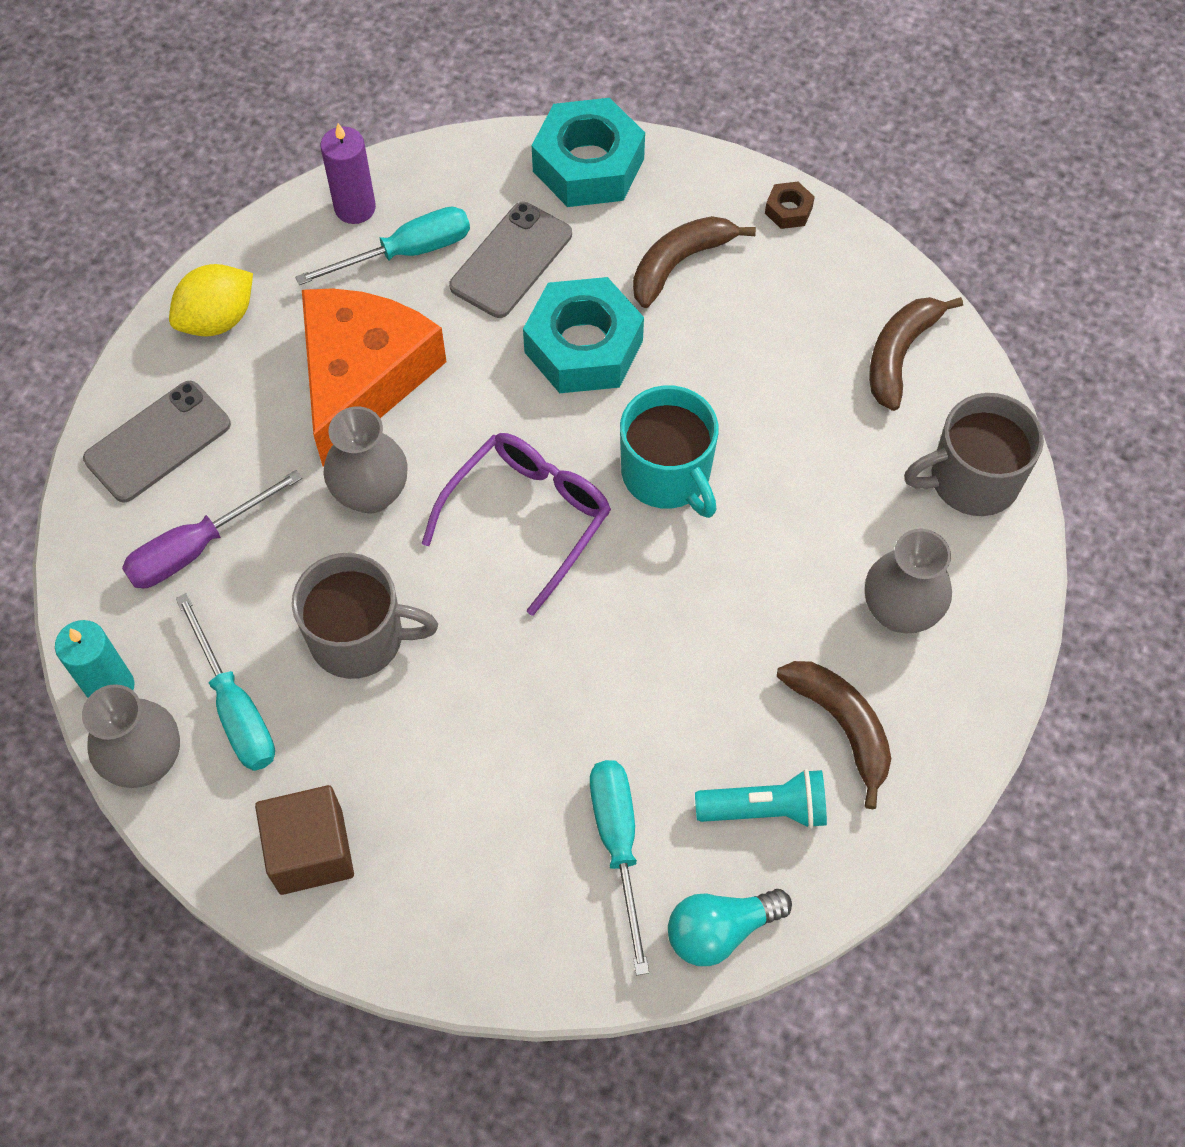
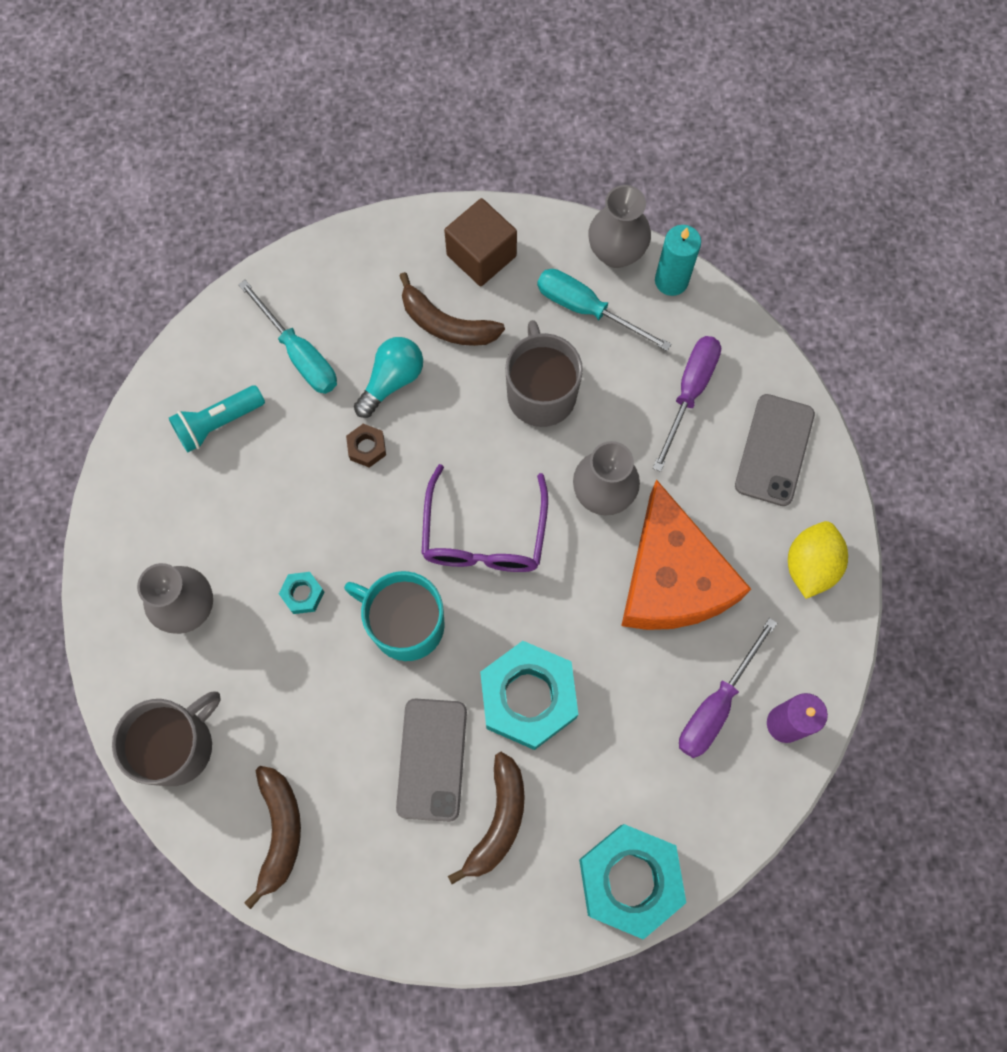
camera: 150 degrees right, 10 degrees up
(360, 637) = (541, 393): grey mug -> grey mug turned 105 degrees clockwise
(406, 253) = (716, 704): turquoise screwdriver -> purple screwdriver
(511, 260) = (631, 745): grey phone -> grey phone (432, 759)
(720, 930) = (212, 338): turquoise light bulb -> turquoise light bulb (392, 381)
(763, 559) = (303, 594): none -> turquoise nut
(788, 210) = (437, 931): brown nut -> brown nut (367, 448)
(842, 726) = (192, 503): brown banana -> brown banana (446, 324)

